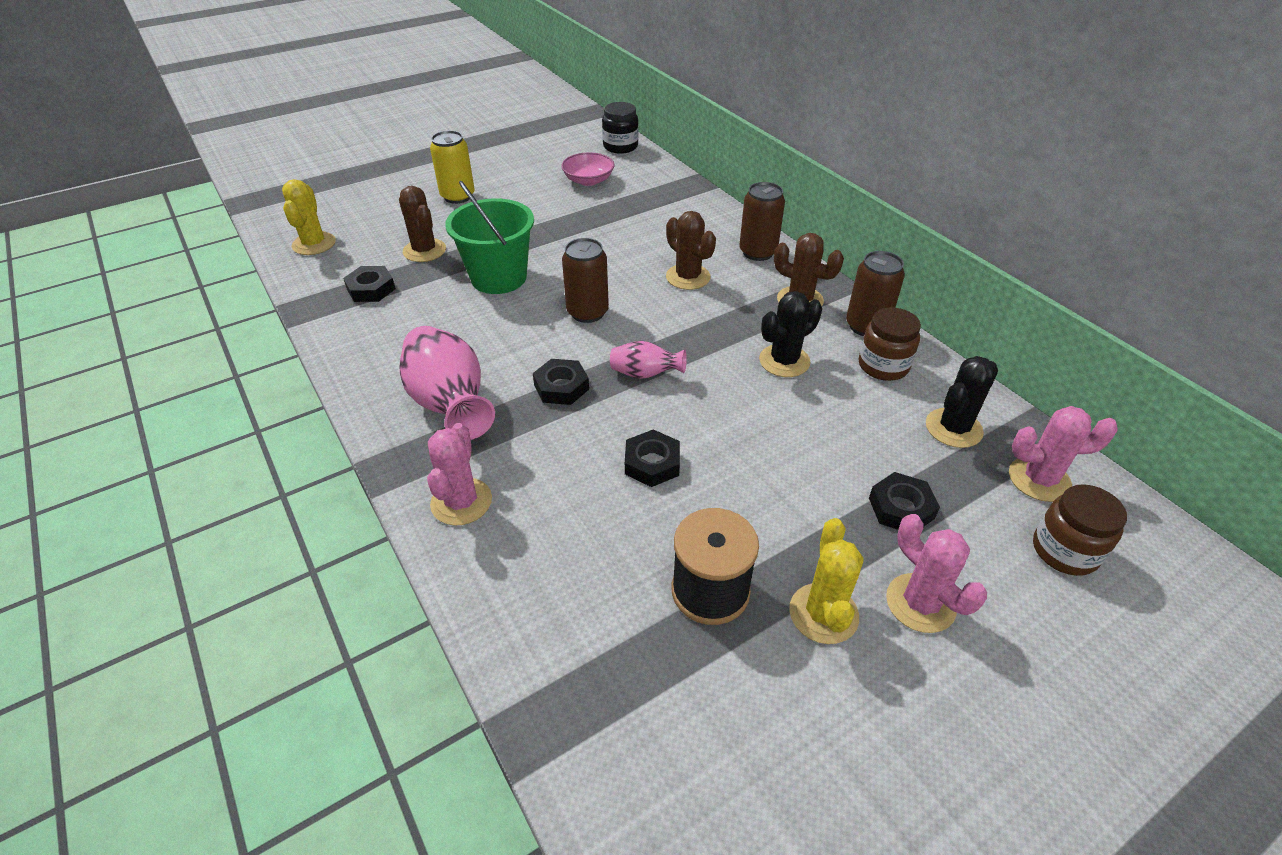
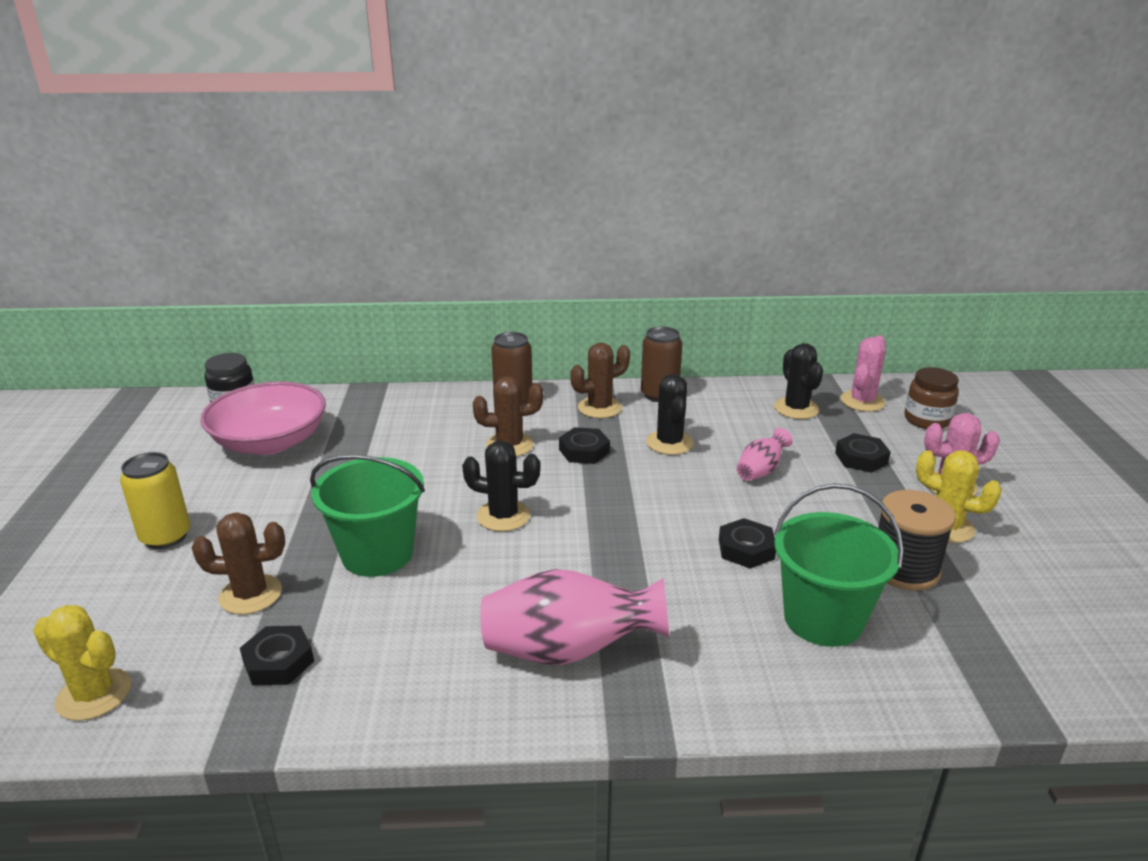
camera: 60 degrees left, 15 degrees down
(461, 502) = (725, 682): pink cactus -> none
(561, 387) = (603, 567): black nut -> black nut (584, 451)
(583, 544) = (823, 619): none -> green bucket
(587, 312) = (503, 516): brown can -> black cactus
(588, 180) = (270, 442): pink bowl -> pink bowl, size x1.80
(645, 374) = (627, 514): pink vase -> pink vase (761, 471)
(883, 366) = (710, 407): brown jar -> none

